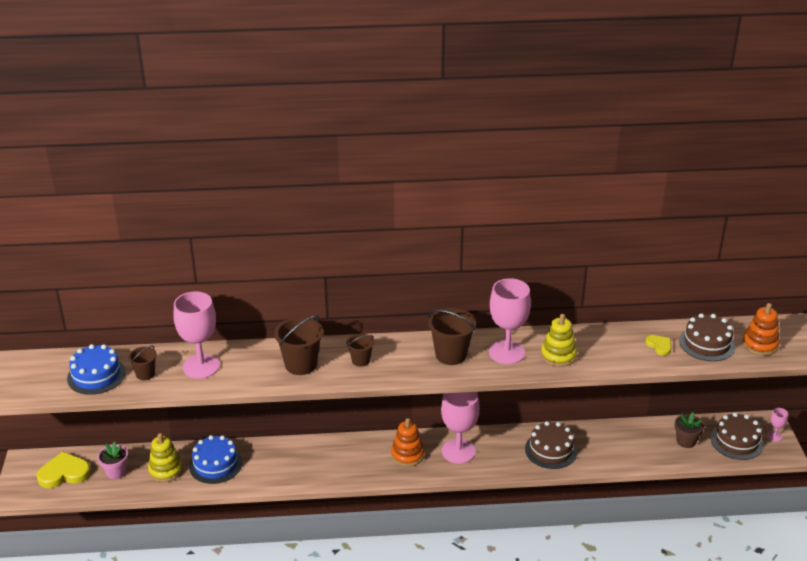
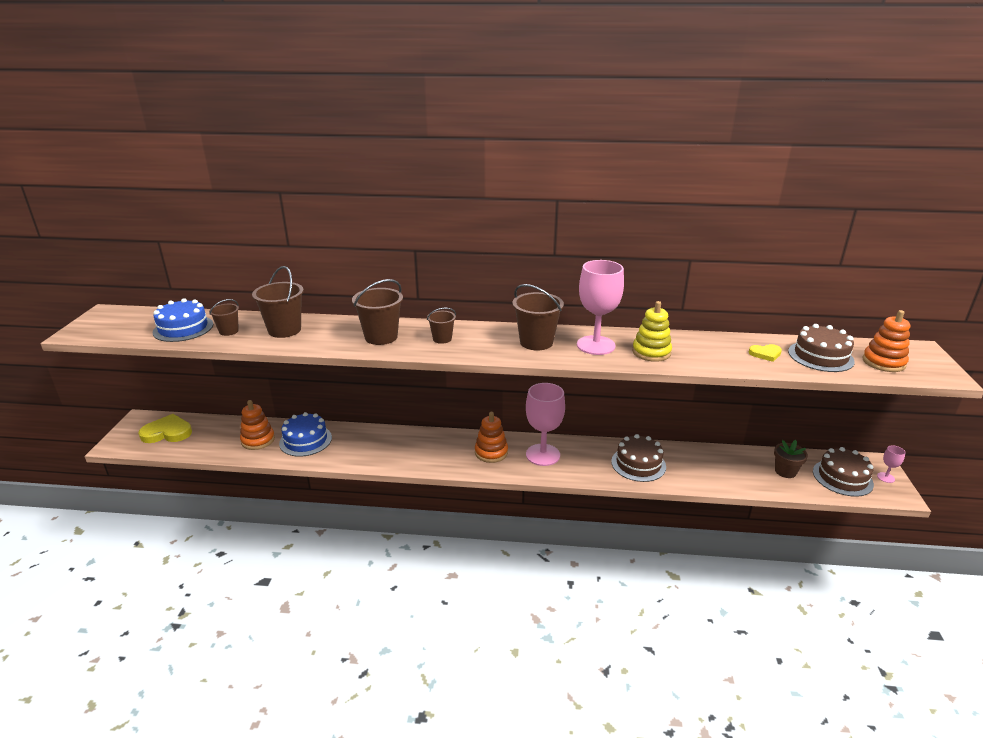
camera: 10 degrees right, 5 degrees down
(116, 472) = (213, 436): pink flower pot -> none
(165, 470) = (258, 440): yellow stacking toy -> orange stacking toy
(201, 366) = (284, 330): pink goblet -> brown bucket
(659, 346) = (765, 354): yellow heart -> yellow heart turned 105 degrees clockwise

